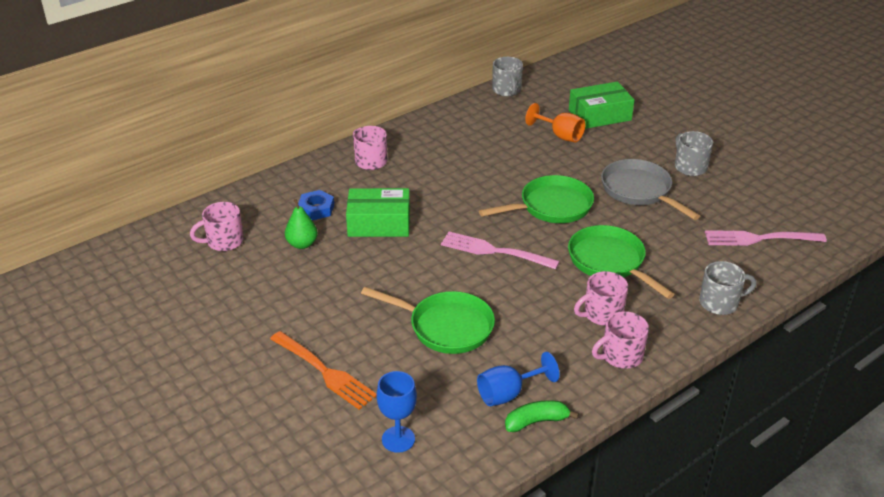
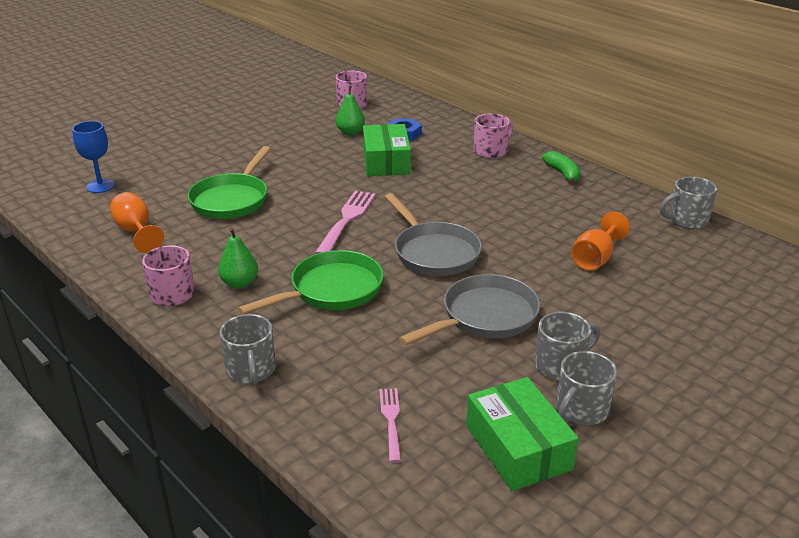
camera: 85 degrees right, 5 degrees down
(324, 371) = (186, 153): orange fork -> none
(508, 394) = (136, 232): blue goblet -> orange goblet
(536, 421) = (96, 246): green banana -> green banana (562, 174)
(551, 207) = (434, 252): green pan -> grey pan
(599, 115) = (666, 289): green box -> green box (518, 447)
(602, 314) = (239, 283): pink mug -> green pear
(732, 166) = (581, 410): none -> grey mug
(760, 238) = (391, 421): pink fork -> pink fork, size x0.58

